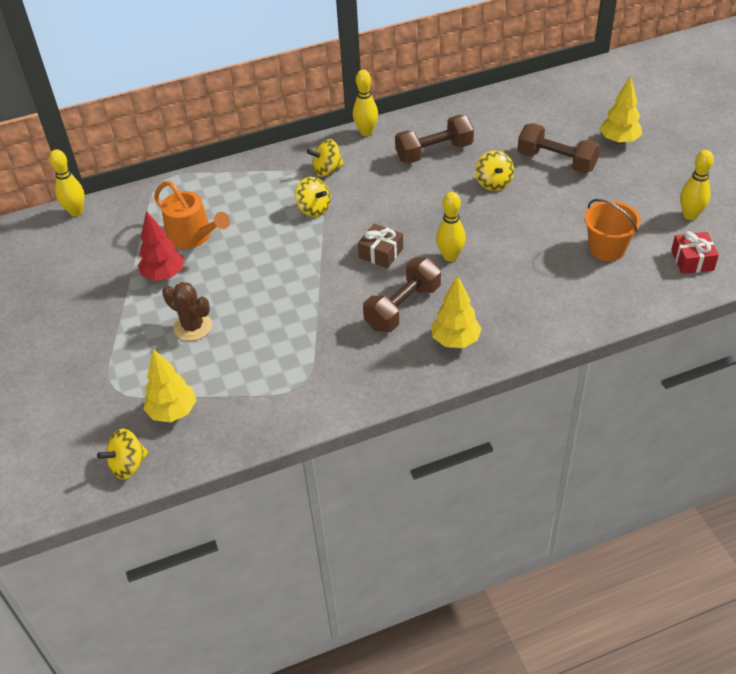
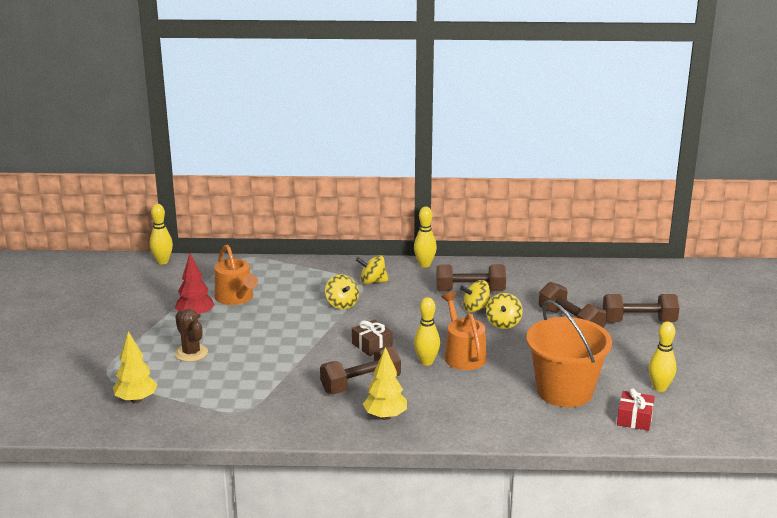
camera: 20 degrees right, 20 degrees down
(128, 465) = (80, 422): yellow spinning top -> yellow spinning top (476, 308)
(480, 235) = (463, 355): none -> orange watering can
(607, 248) = (564, 391): orange bucket -> orange bucket, size x1.65
(619, 141) = (639, 321): yellow tree -> brown dumbbell

